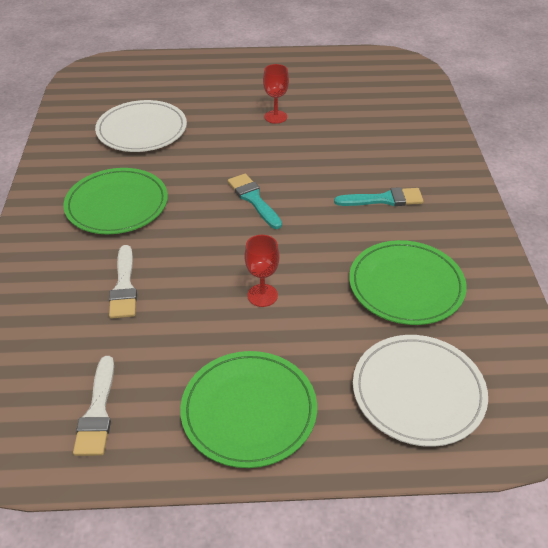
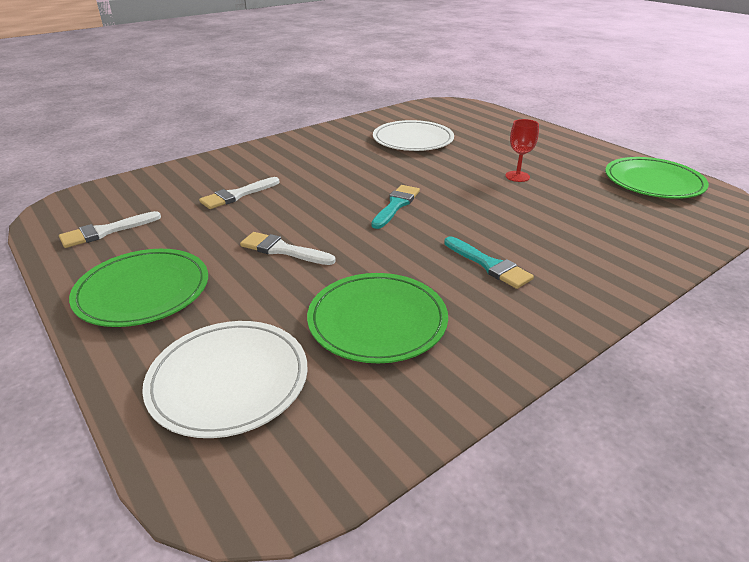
camera: 55 degrees right, 10 degrees down
(117, 204) = (319, 162): green plate -> green plate (653, 182)
(262, 295) = (283, 250): red goblet -> white brush

